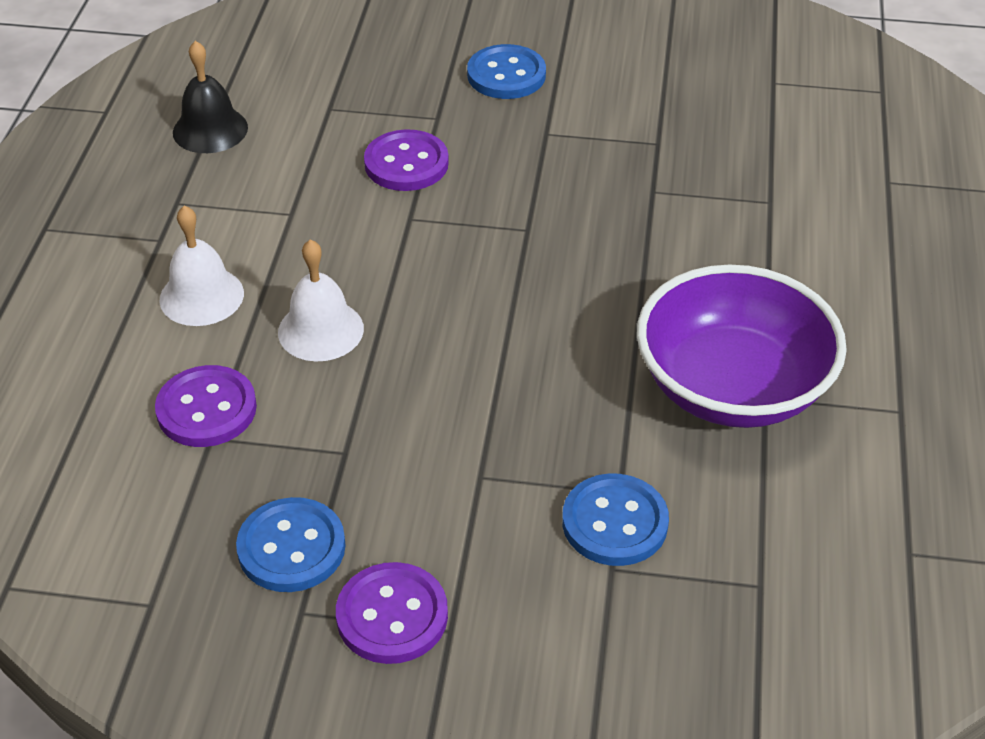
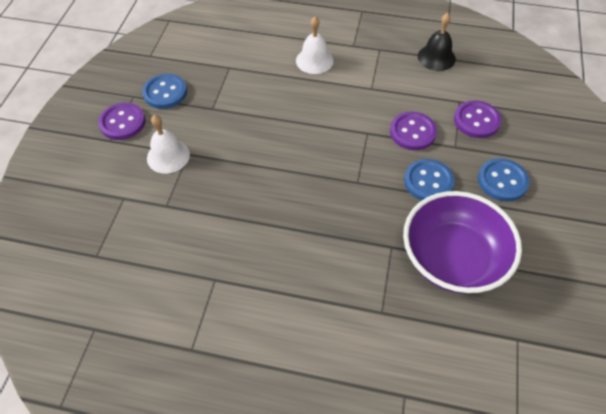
camera: 95 degrees right, 10 degrees up
(206, 409) = (245, 65): purple button -> purple button (476, 120)
(320, 330) = (288, 100): white bell -> white bell (168, 156)
(615, 522) = (148, 201): blue button -> blue button (428, 181)
(732, 387) = (224, 264): purple bowl -> purple bowl (453, 259)

